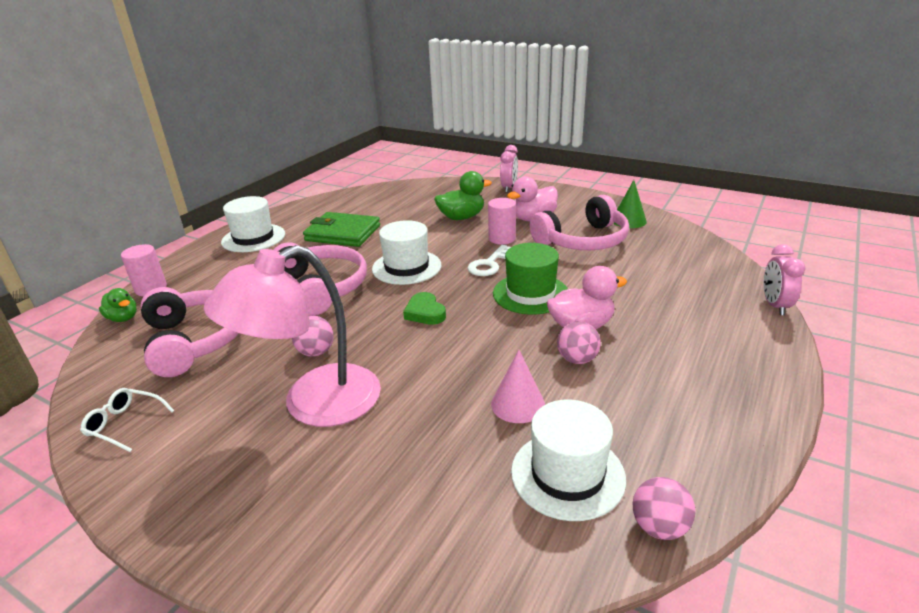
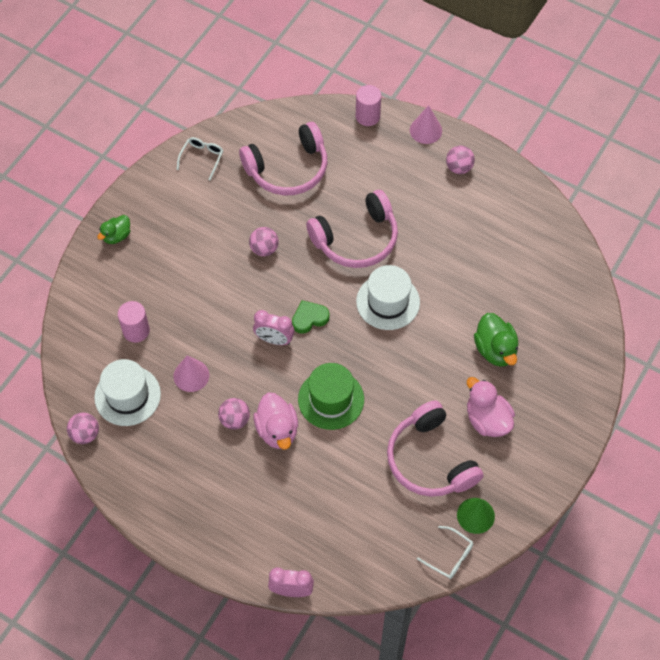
camera: 90 degrees right, 30 degrees up
(123, 318) = (323, 113): green duck -> green duck (116, 236)
(195, 255) = (425, 130): none -> pink cone
(253, 238) = (459, 168): white hat -> pink ball
(314, 404) = (207, 256): pink lamp -> none
(343, 233) = (464, 242): green wallet -> none
(489, 264) = (387, 370): white key -> none
(502, 238) = (440, 385): pink cylinder -> pink cylinder (136, 331)
(509, 188) = (579, 403): pink clock -> pink clock (274, 340)
(675, 229) = (450, 556): none -> white glasses

